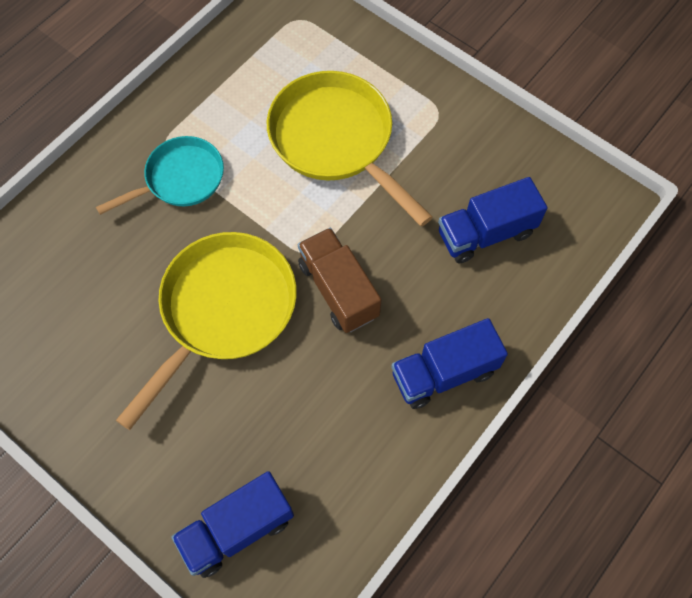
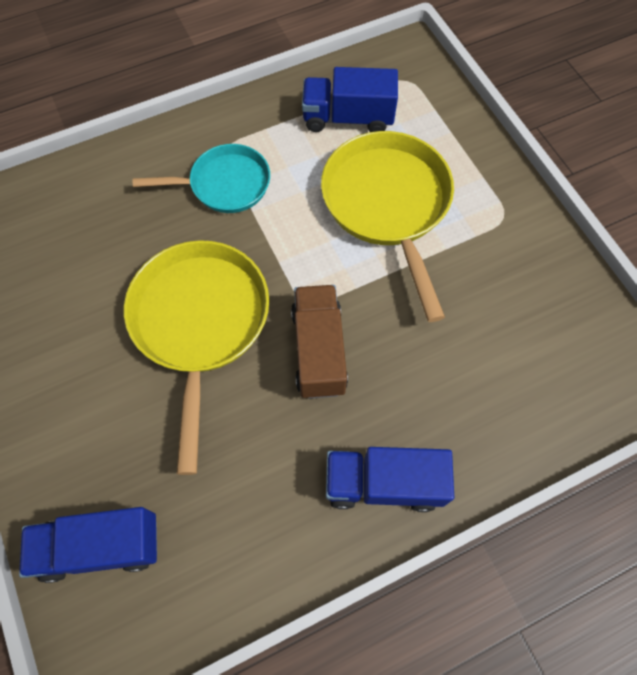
camera: 25 degrees right, 0 degrees up
(223, 310) = (200, 323): yellow pan -> yellow pan turned 60 degrees counterclockwise
(486, 233) = (496, 357): blue truck -> blue truck (348, 118)

